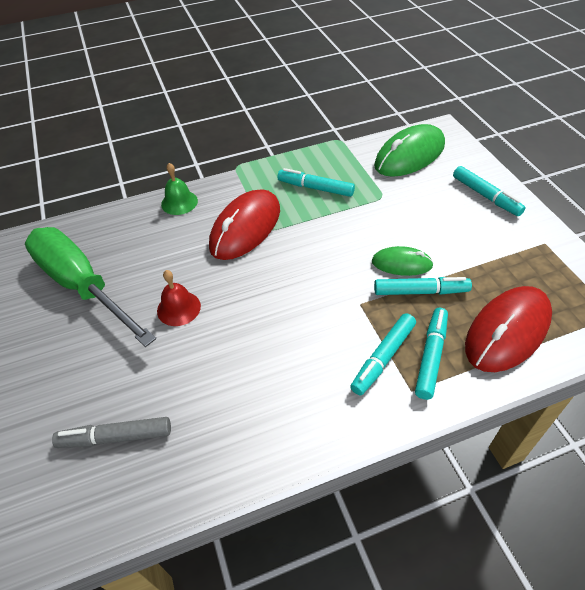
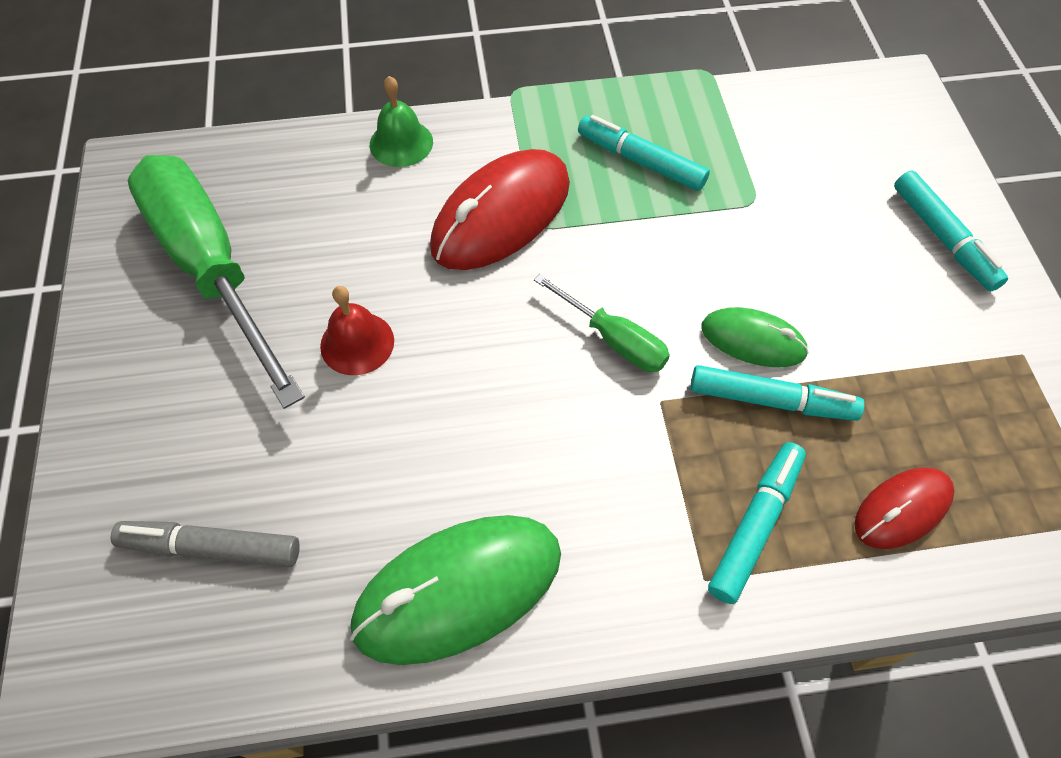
camera: 10 degrees right, 10 degrees up
(325, 278) = (613, 339): none -> green screwdriver
(383, 358) = (673, 509): turquoise marker -> none
(409, 155) = (827, 127): green mouse -> green mouse (458, 590)
(507, 331) = (902, 509): red mouse -> red mouse, size x0.56

